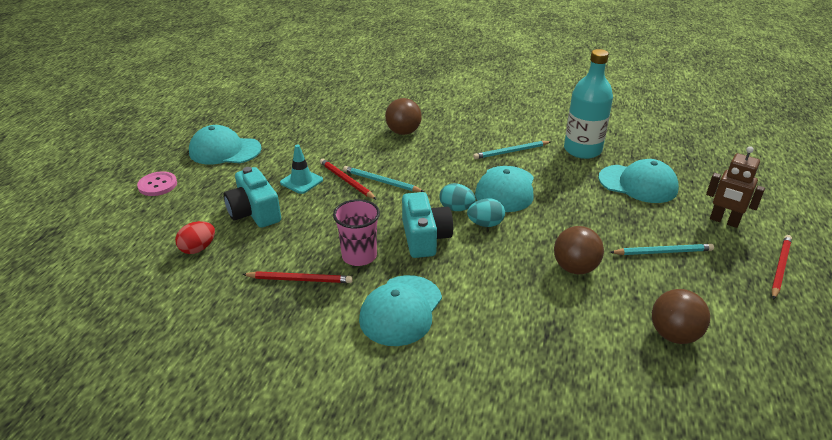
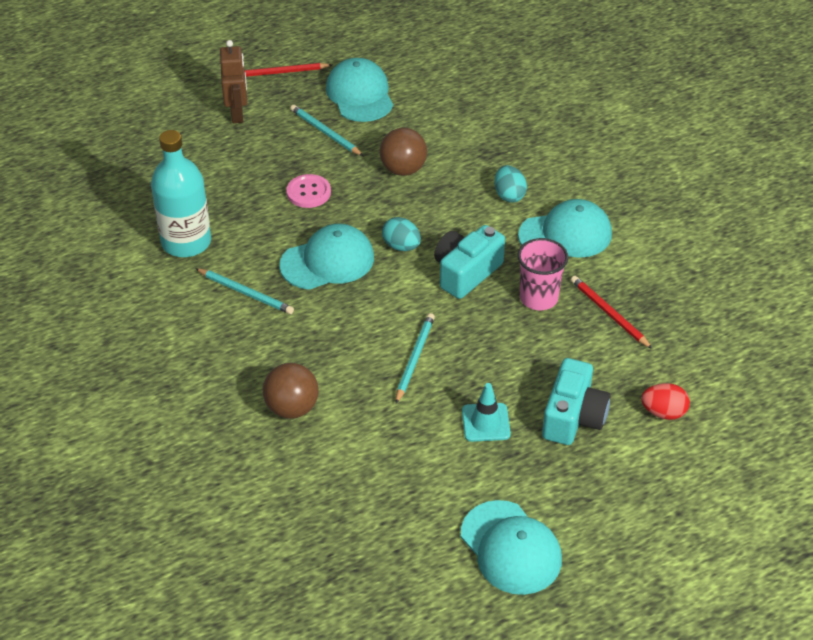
camera: 130 degrees left, 10 degrees up
(157, 185) = (634, 544): pink button -> pink button (308, 192)
(346, 181) = (443, 387): red pencil -> none
(381, 181) = (414, 358): turquoise pencil -> turquoise pencil turned 150 degrees counterclockwise
(456, 209) = (399, 277): turquoise egg -> turquoise egg (509, 195)
(638, 184) = (222, 180): turquoise cap -> turquoise cap (360, 94)
(674, 335) = (425, 99): brown ball -> none

